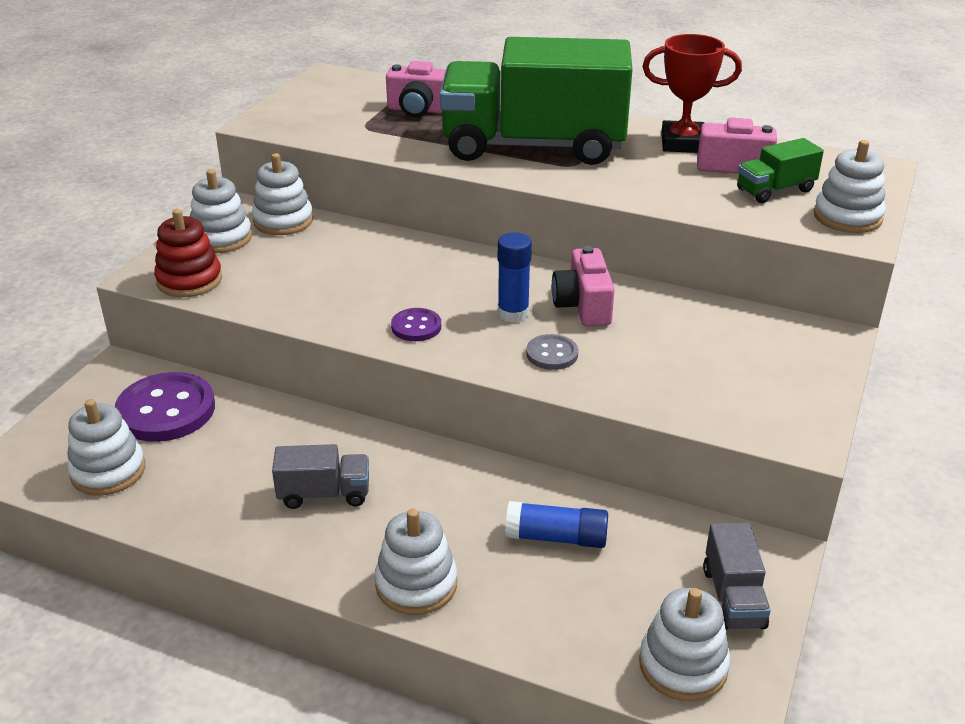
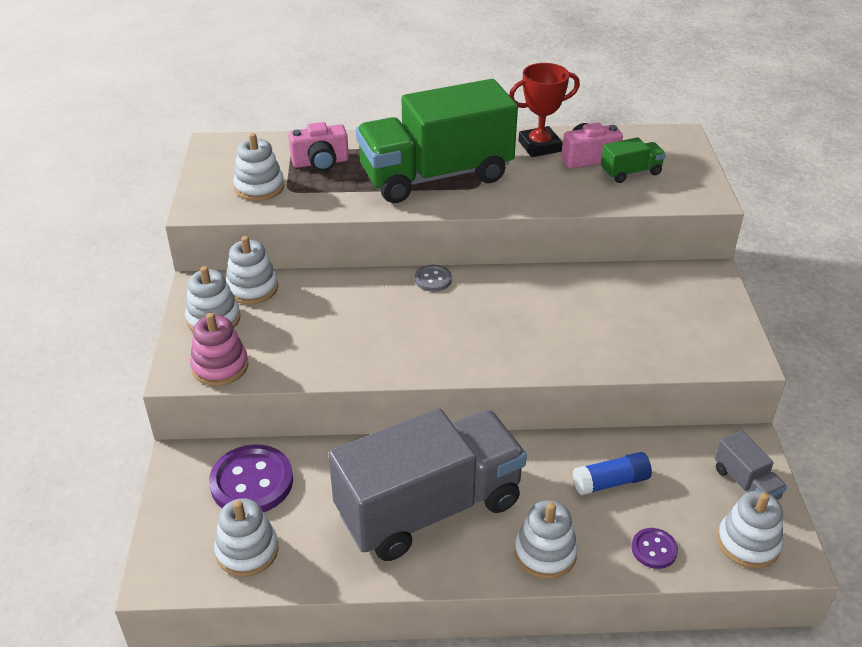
camera: 25 degrees left, 5 degrees up
(189, 280) = (220, 366): red stacking toy -> pink stacking toy
(324, 494) = (429, 508): grey truck -> grey truck, size x2.46
(416, 326) = (432, 353): purple button -> purple button (654, 549)
(513, 314) = (493, 320): blue glue stick -> none
(552, 354) = (544, 345): grey button -> grey button (433, 279)
(583, 306) = (536, 298): pink camera -> none
(775, 190) = (630, 173): green truck -> green truck turned 150 degrees counterclockwise
(847, 217) = (691, 183): white stacking toy -> white stacking toy (259, 187)

